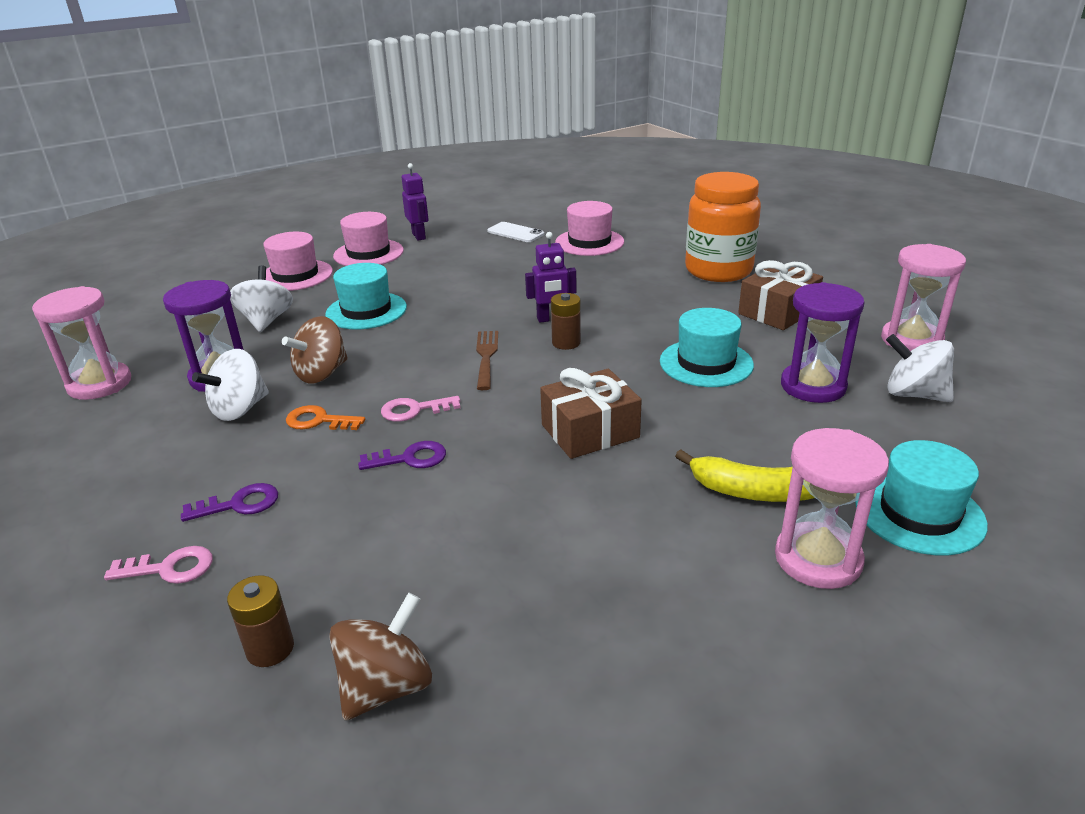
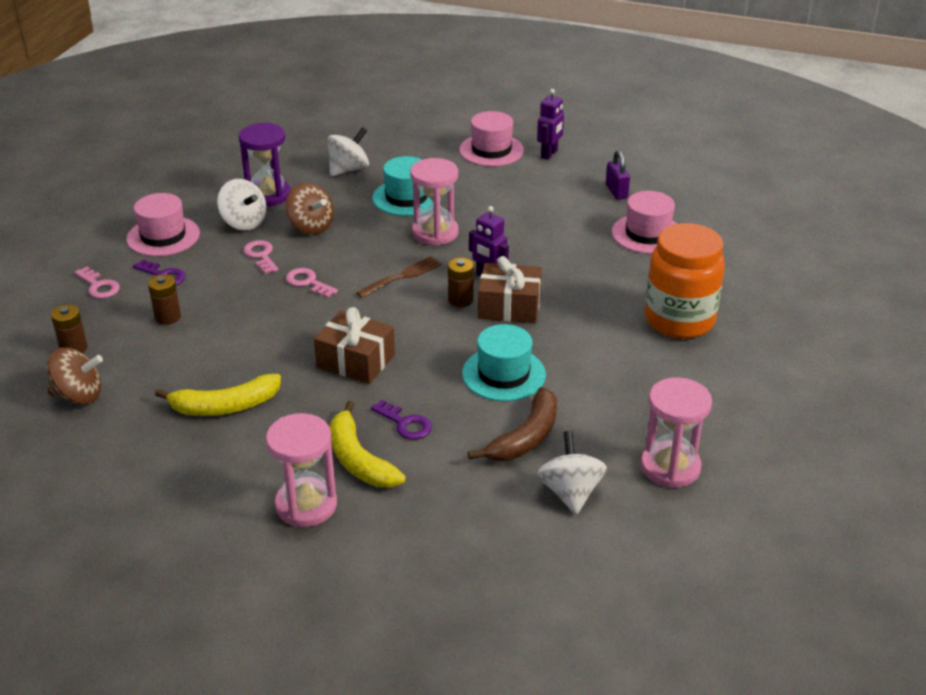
camera: 50 degrees right, 5 degrees up
(99, 384) = (219, 162): pink hourglass -> pink hourglass (435, 233)
(240, 409) = (244, 222): white spinning top -> white spinning top turned 135 degrees counterclockwise
(295, 275) = (420, 143): pink hat -> pink hat (163, 236)
(319, 421) = (261, 255): orange key -> pink key
(322, 374) = (311, 227): brown spinning top -> brown spinning top turned 135 degrees counterclockwise
(329, 532) = (168, 317): none -> brown battery
(410, 458) = (257, 308): purple key -> purple key (405, 424)
(515, 233) = (616, 192): white phone -> purple padlock
(568, 552) = (225, 406): none -> yellow banana
(778, 312) = (636, 379): brown gift -> brown gift (509, 306)
(813, 386) = (526, 437): purple hourglass -> brown banana
(919, 513) = (399, 536): turquoise hat -> none

